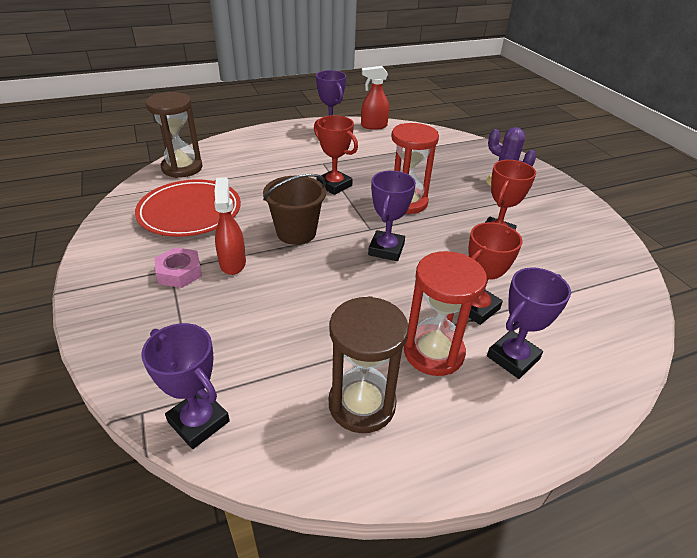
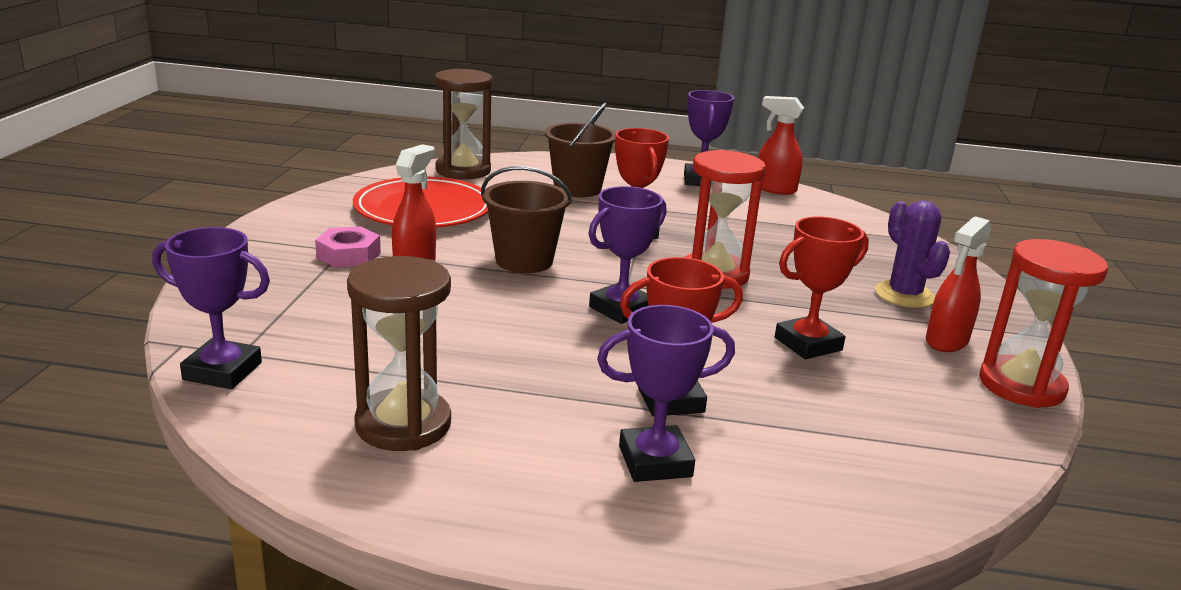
camera: 30 degrees right, 15 degrees down
(198, 421) = (222, 371): purple trophy -> purple trophy turned 60 degrees counterclockwise
(268, 160) = (577, 189): none -> brown bucket
(433, 352) = (552, 417): red hourglass -> red hourglass (1021, 386)
(547, 207) = (946, 341): none -> red spray bottle

